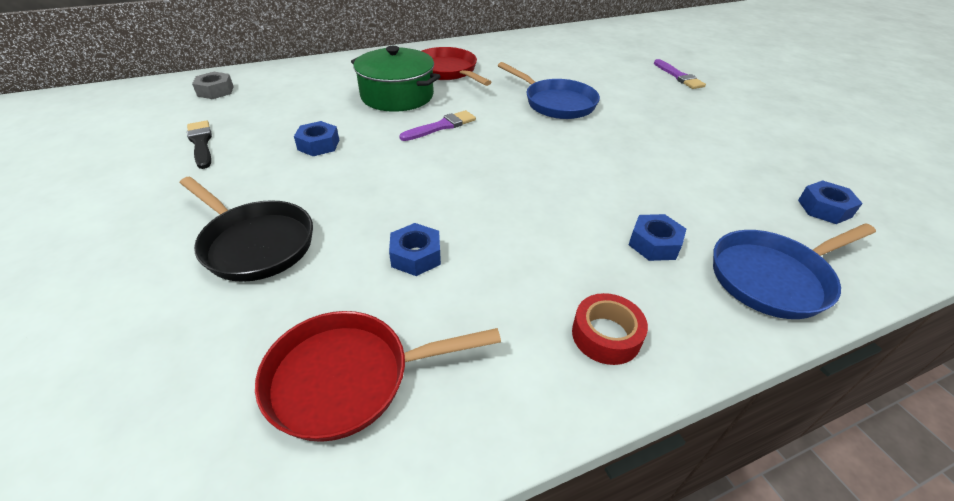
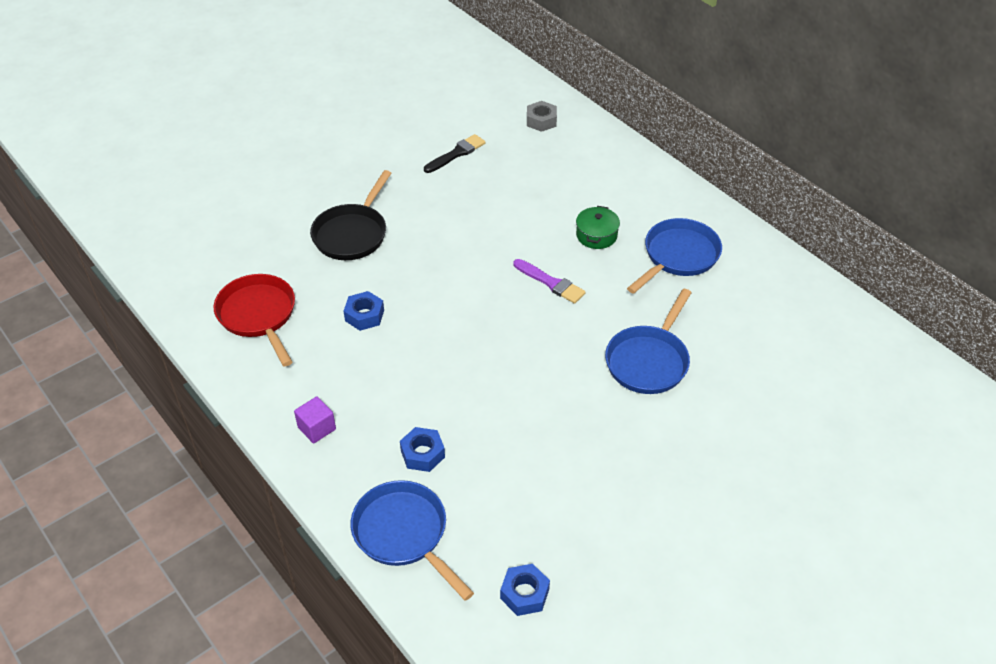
camera: 75 degrees right, 5 degrees up
(318, 145) = (482, 217): blue nut -> none
(397, 96) = (596, 235): green pot -> green pot, size x0.54
(447, 71) = (678, 256): red pan -> blue pan
(606, 335) = (317, 428): red tape -> purple cube
(678, 76) = (802, 479): purple brush -> none

